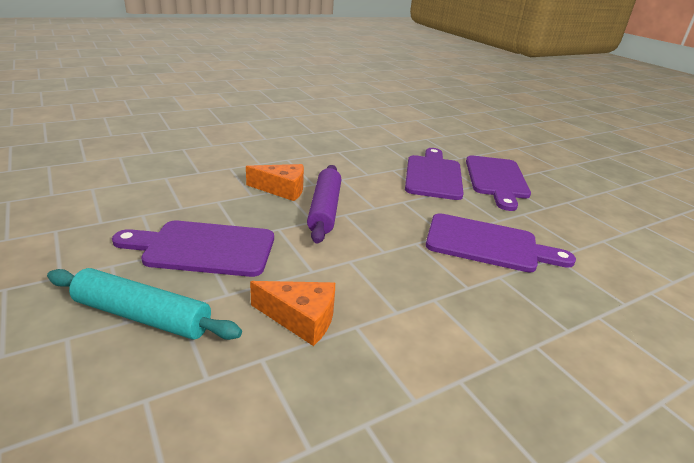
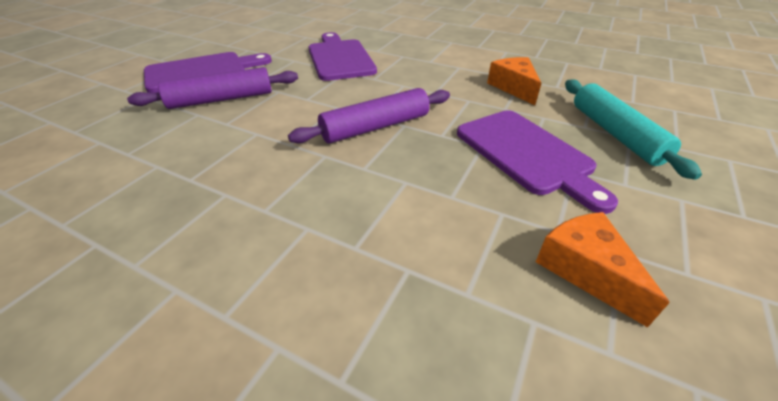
camera: 120 degrees left, 10 degrees up
(282, 189) = (365, 168): orange cheese -> orange cheese (585, 270)
(433, 175) = (221, 99): purple cutting board -> purple rolling pin

